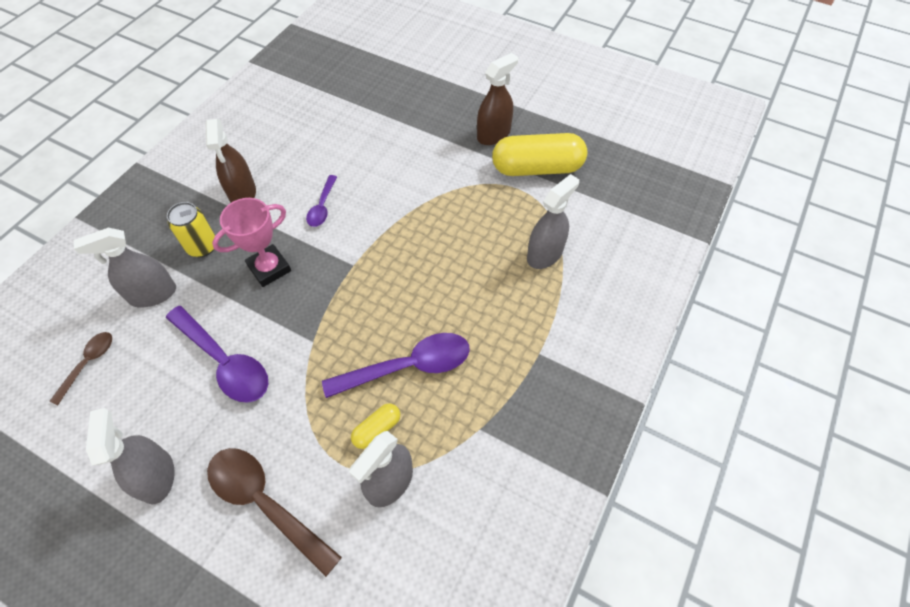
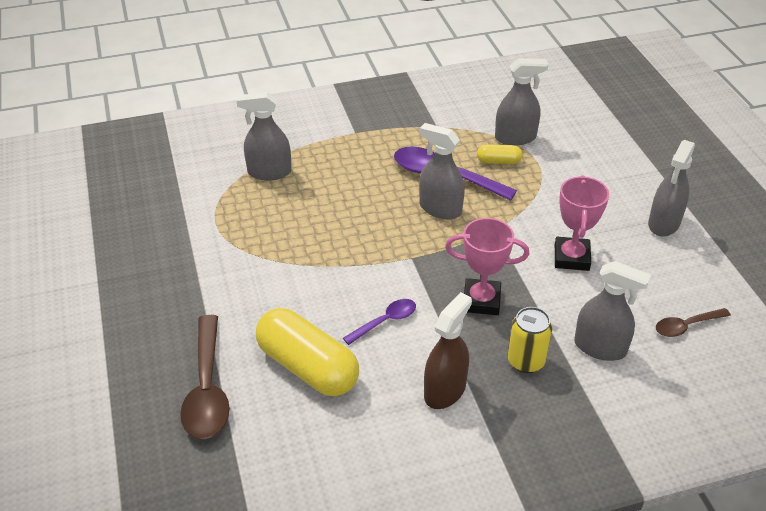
camera: 135 degrees left, 15 degrees down
(225, 362) = (571, 257): purple spoon -> pink trophy
(265, 503) = (599, 172): brown spoon -> brown spoon (207, 389)
(376, 327) = (440, 209): none -> grey spray bottle
(493, 134) = (161, 277): brown spray bottle -> none
(537, 168) = (177, 225): yellow capsule -> yellow capsule (308, 367)

